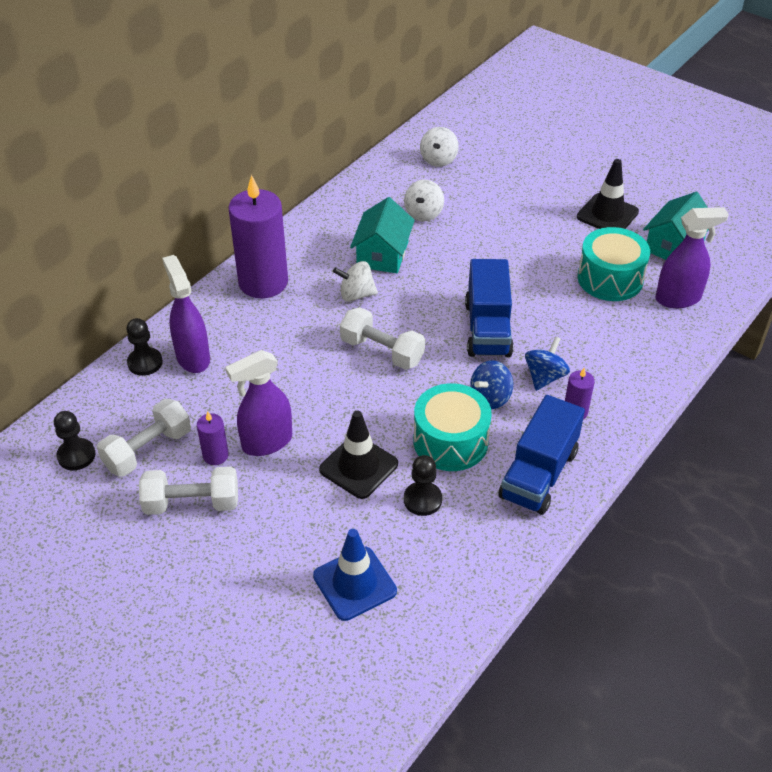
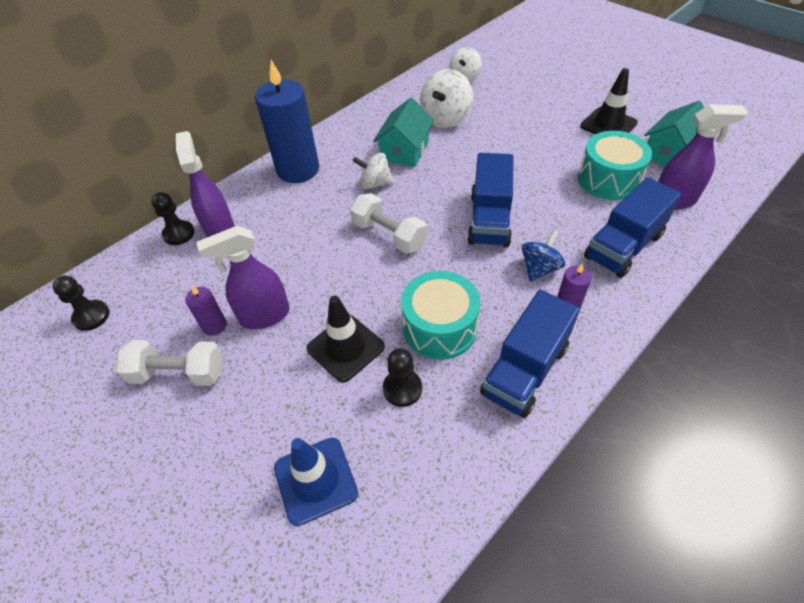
camera: 10 degrees right, 5 degrees up
(148, 450) = (155, 315): white dumbbell -> none
(263, 282) = (298, 169): purple candle -> blue candle
(423, 213) = (445, 119): white spinning top -> white spinning top, size x1.54
(490, 397) = (484, 286): blue spinning top -> none
(628, 349) = (623, 246): none -> blue truck

